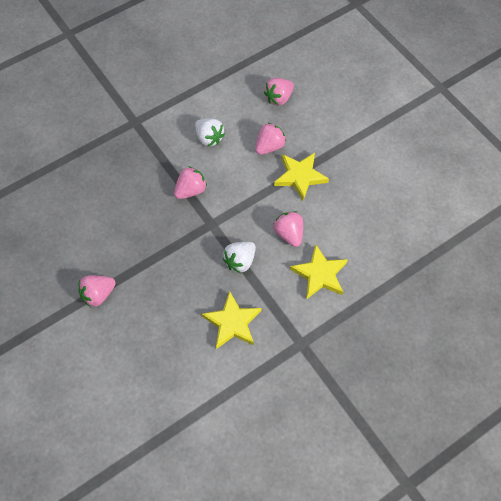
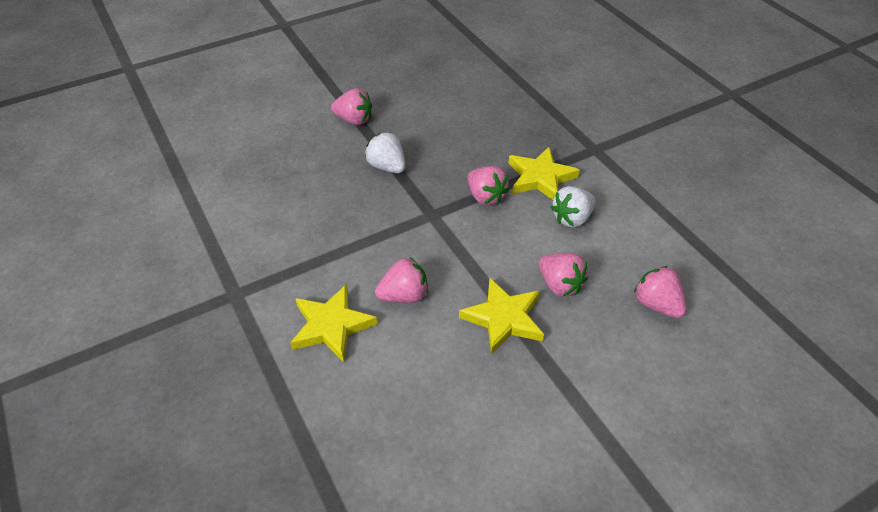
camera: 95 degrees right, 15 degrees down
(98, 294) = (354, 120): pink strawberry -> pink strawberry turned 135 degrees clockwise
(232, 323) = (286, 227): yellow star -> yellow star (540, 178)
(240, 261) = (371, 239): white strawberry -> white strawberry (387, 166)

